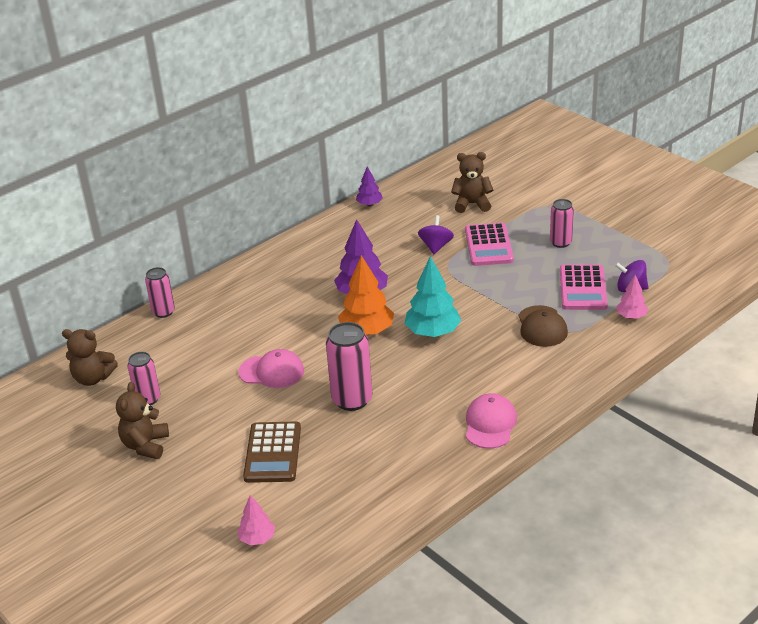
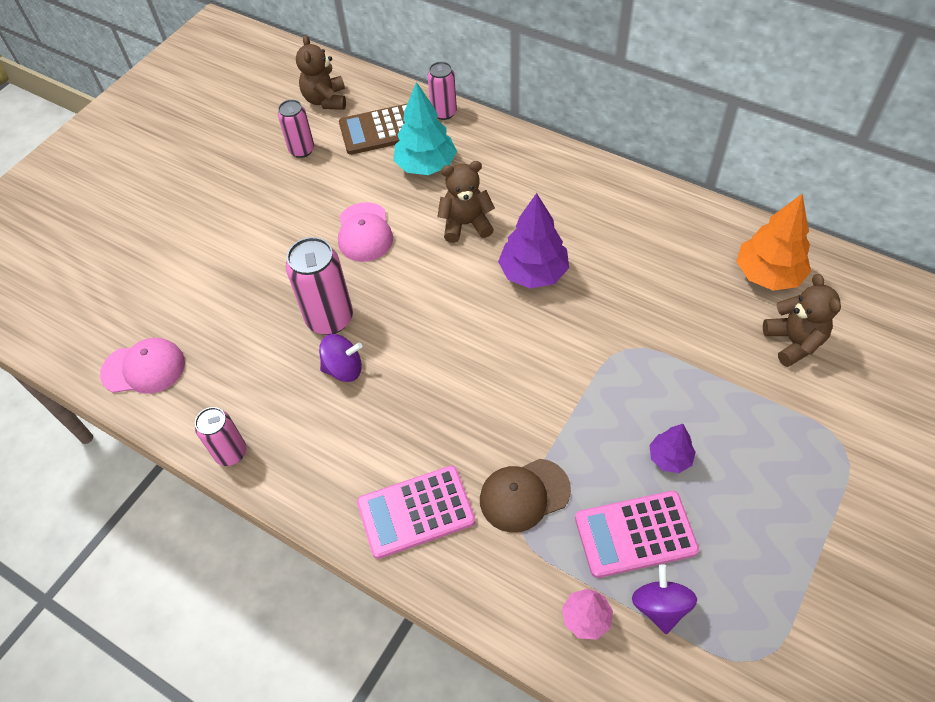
camera: 75 degrees right, 20 degrees up
(145, 445) = (233, 172): brown teddy bear -> brown teddy bear (466, 224)
(257, 538) = (109, 300): pink tree -> none
(272, 453) = (233, 274): brown calculator -> brown calculator (381, 130)
(367, 331) = (460, 298): orange tree -> orange tree (768, 275)
(369, 204) = (734, 226): purple tree -> purple tree (669, 458)
(433, 332) = (475, 367): turquoise tree -> turquoise tree (426, 166)
(436, 246) = (667, 324): purple spinning top -> purple spinning top (344, 369)
(488, 245) = (696, 386): pink calculator -> pink calculator (416, 512)
(490, 424) = (308, 473): pink cap -> pink cap (144, 368)
(560, 242) = (744, 481): pink can -> pink can (231, 453)

